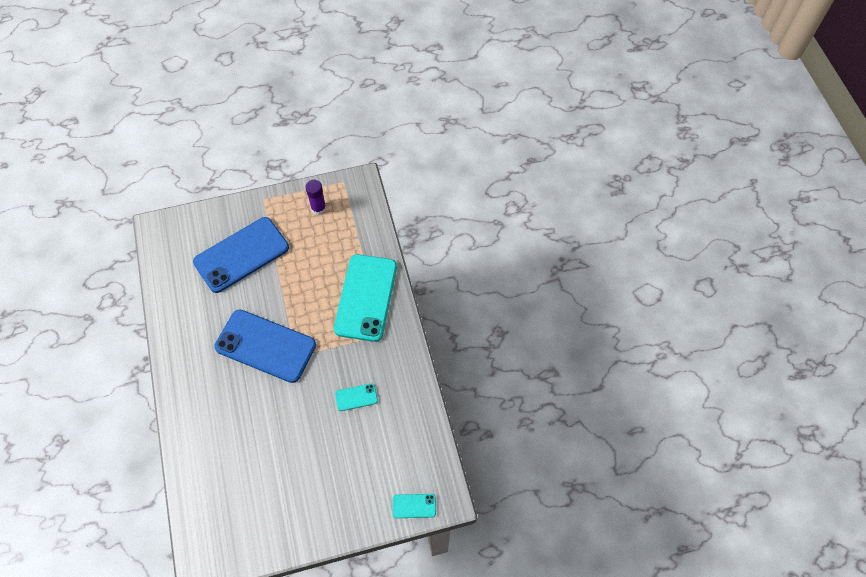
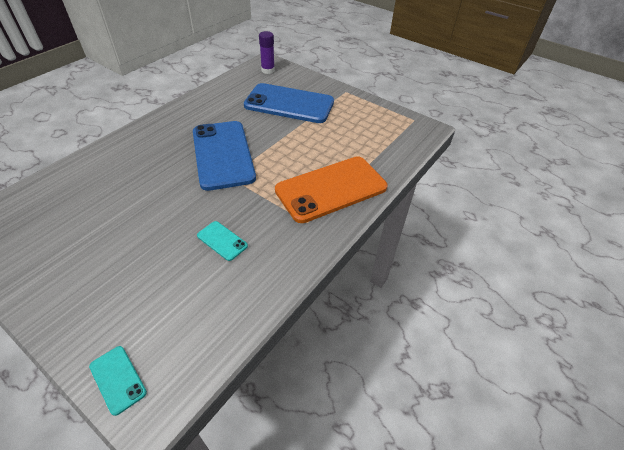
camera: 50 degrees right, 15 degrees down
(318, 208) = (375, 119): purple glue stick -> purple glue stick (268, 70)
(366, 297) = (331, 189): turquoise phone -> orange phone

